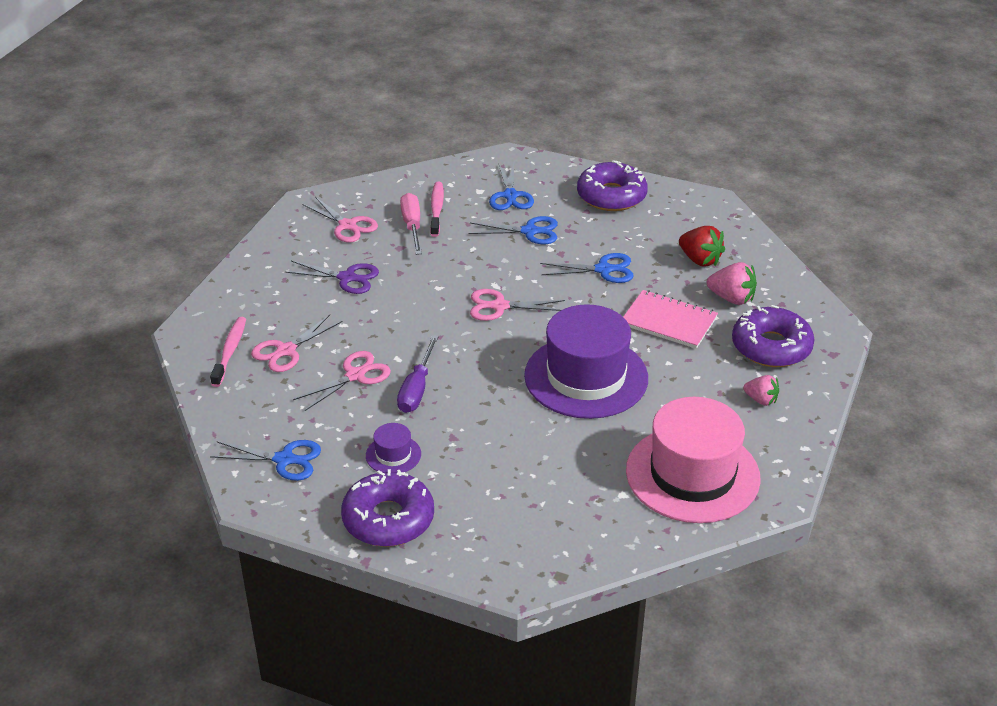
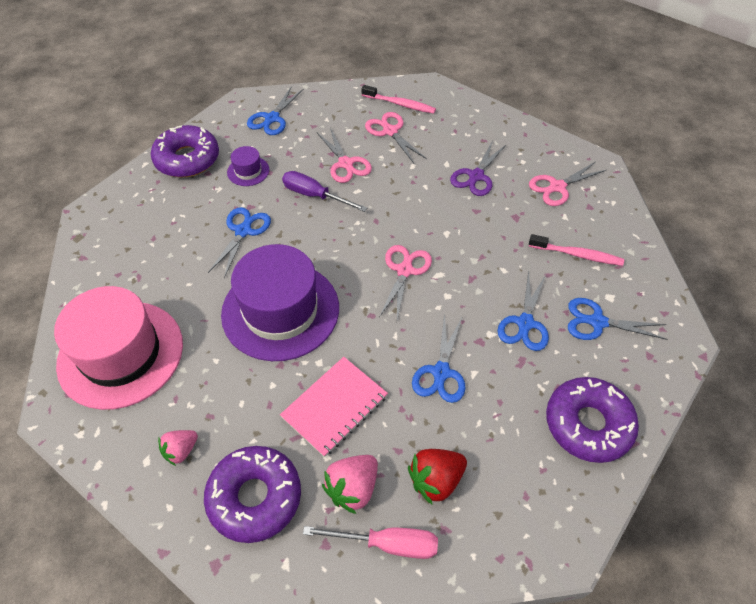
camera: 105 degrees right, 15 degrees up
(412, 226) = (550, 231): pink screwdriver -> pink screwdriver (387, 543)
(493, 432) = (243, 231): none -> blue scissors

